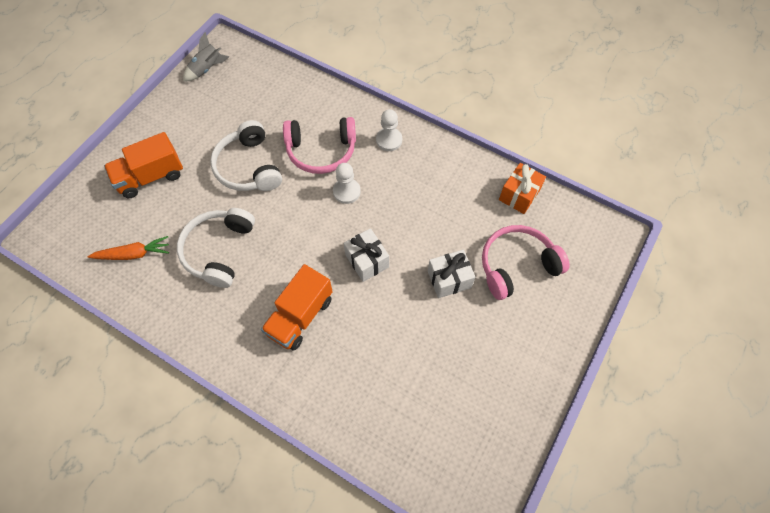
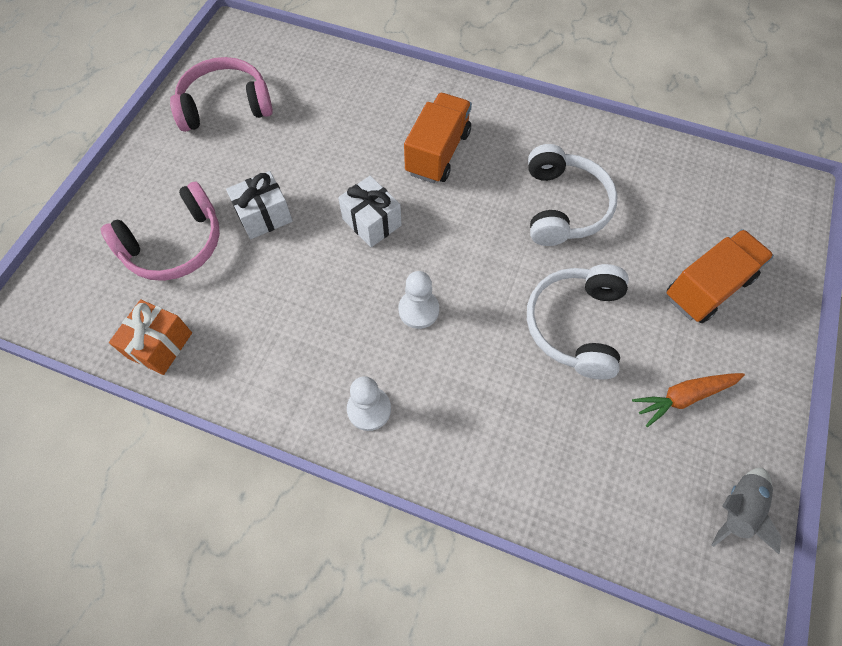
camera: 170 degrees right, 0 degrees up
(133, 254) = (665, 187): orange carrot -> orange carrot (684, 397)
(248, 167) = (575, 325): white headphones -> white headphones turned 135 degrees counterclockwise
(321, 151) = (474, 370): pink headphones -> pink headphones (225, 105)

